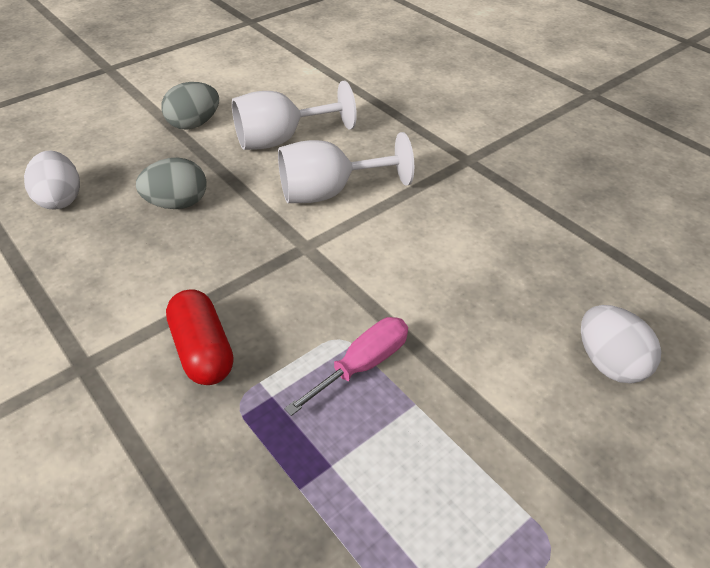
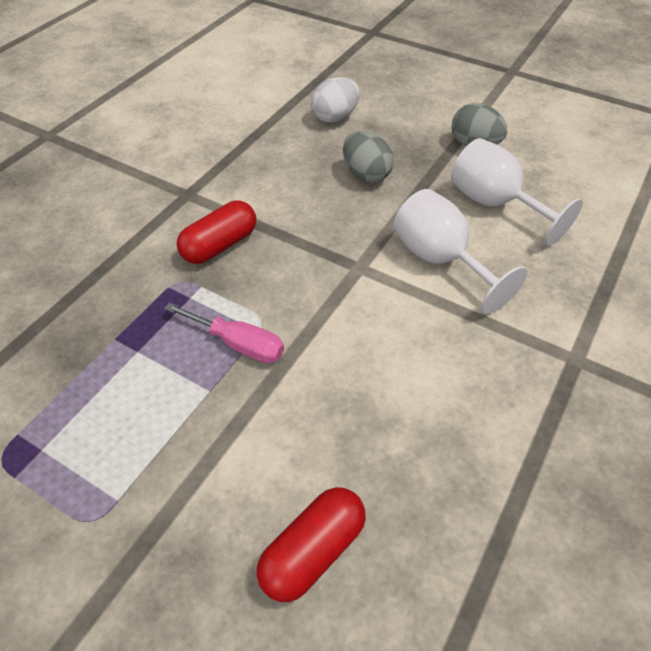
camera: 70 degrees right, 5 degrees up
(609, 363) = (313, 551): white egg -> red capsule

